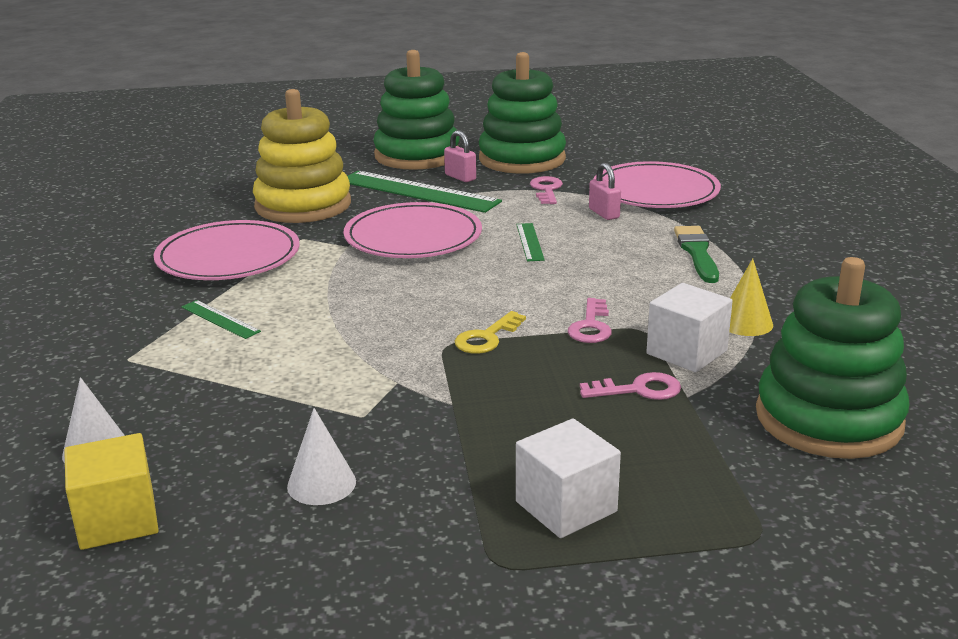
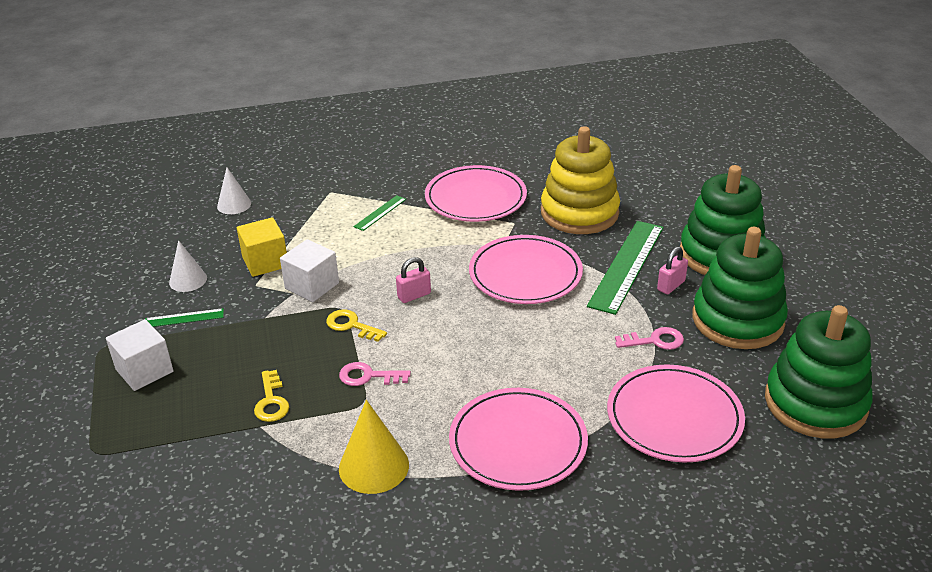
camera: 85 degrees right, 10 degrees up
(117, 520) = (172, 225): yellow cube -> yellow cube (265, 262)
(529, 242) = (526, 336): green ruler -> green ruler (184, 318)
(604, 213) = (602, 380): pink padlock -> pink padlock (414, 295)
(638, 390) = (271, 401): pink key -> yellow key
(686, 352) = (324, 428): white cube -> white cube (312, 286)
(697, 252) = (518, 442): green brush -> pink plate
(745, 323) = (373, 466): yellow cone -> yellow cone, size x1.51
(828, 419) = (218, 502): green stacking toy -> green stacking toy (815, 403)

